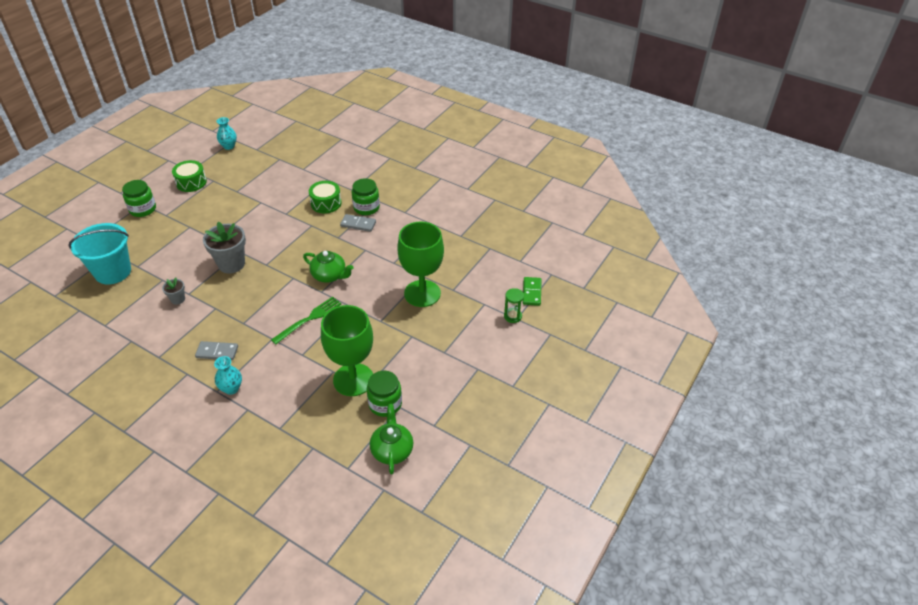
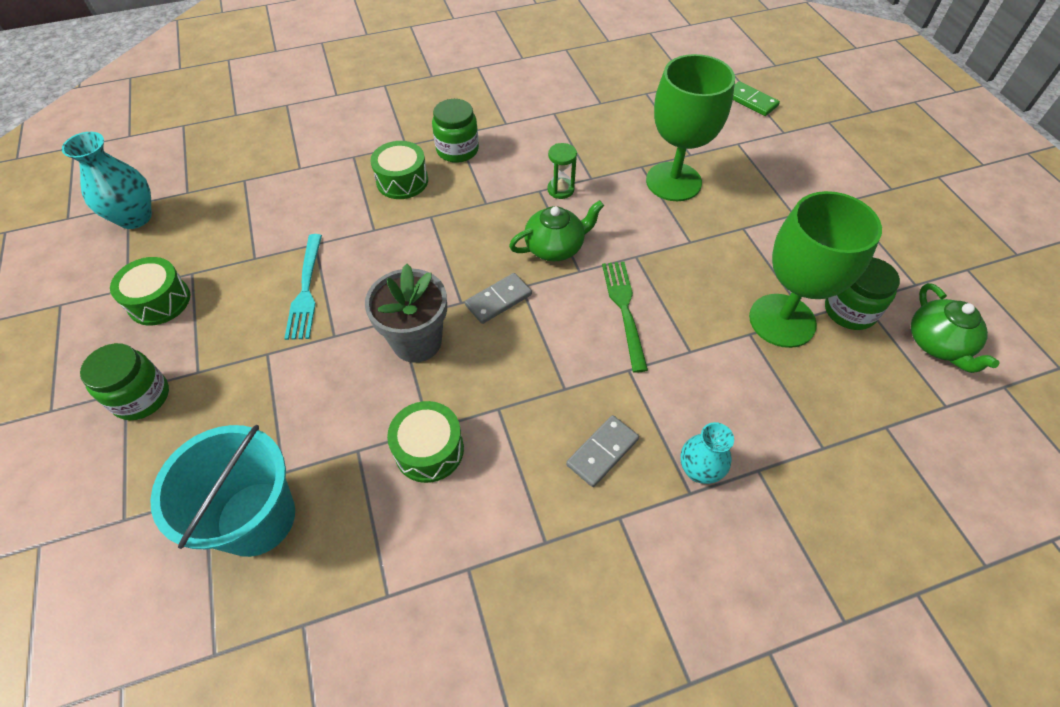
camera: 50 degrees left, 10 degrees up
(178, 299) = (429, 450): grey flower pot -> green drum
(229, 146) = (135, 217): turquoise vase -> turquoise vase, size x1.54
(232, 216) = (306, 290): none -> turquoise fork
(358, 224) = (481, 172): grey domino -> grey domino (498, 300)
(392, 450) = (937, 344): green teapot -> green teapot turned 135 degrees counterclockwise
(512, 316) = (778, 133): green hourglass -> green hourglass (560, 190)

